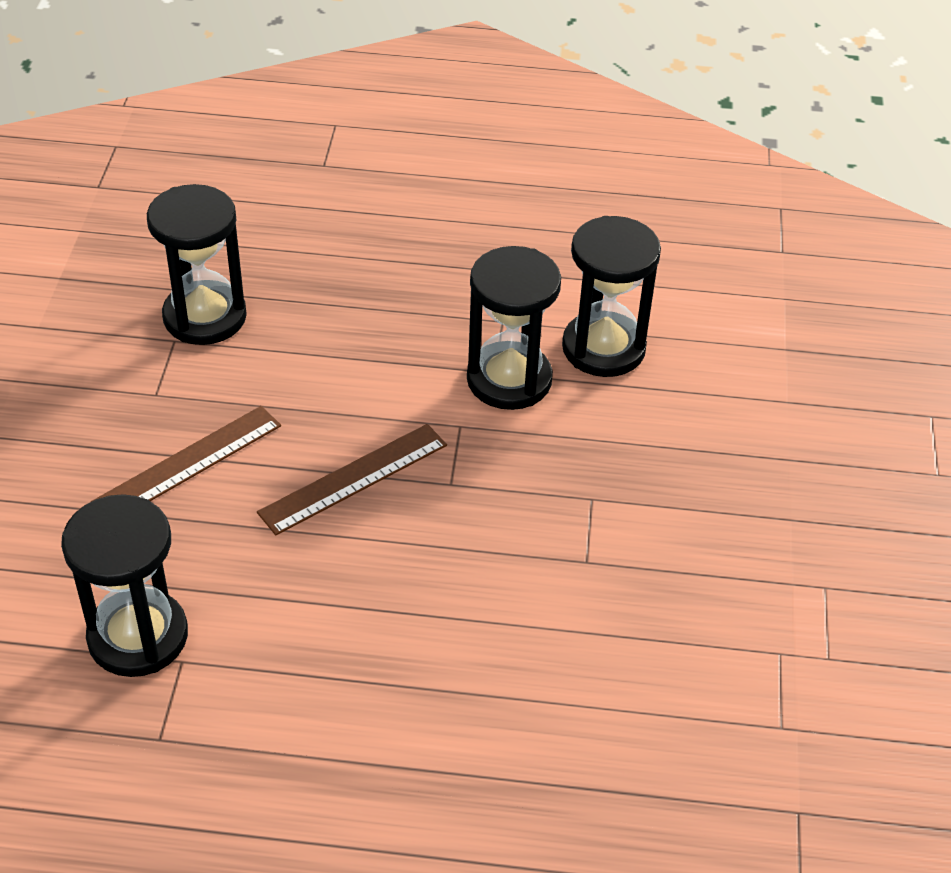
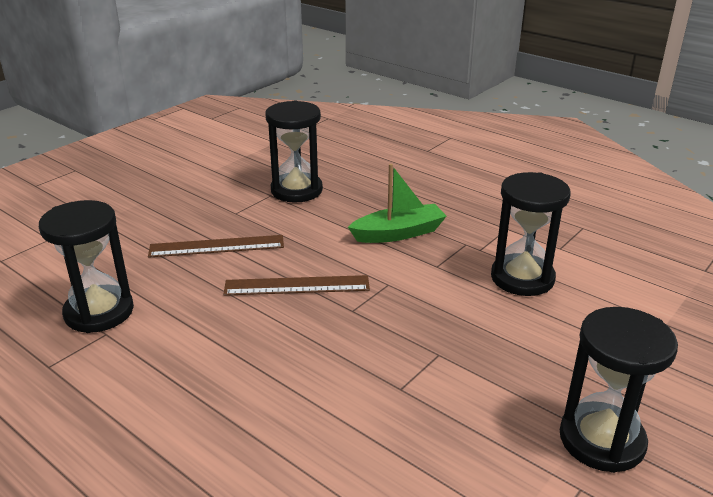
camera: 35 degrees right, 15 degrees down
(408, 338) = (398, 233): none -> green boat
(509, 379) = (442, 272): black hourglass -> black hourglass (601, 440)

